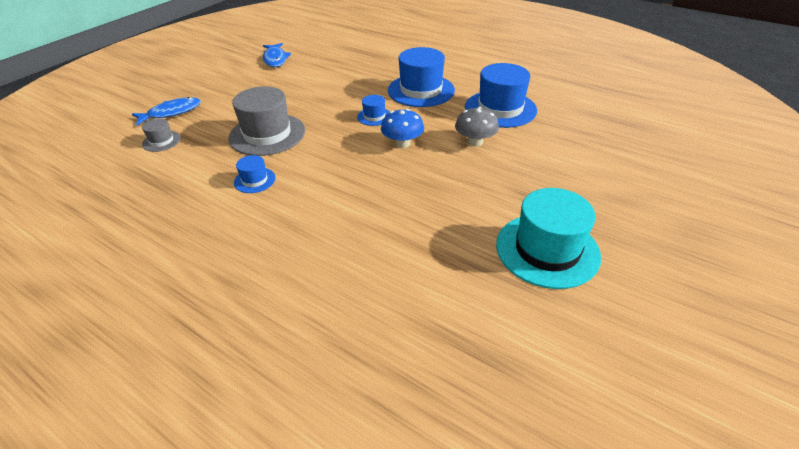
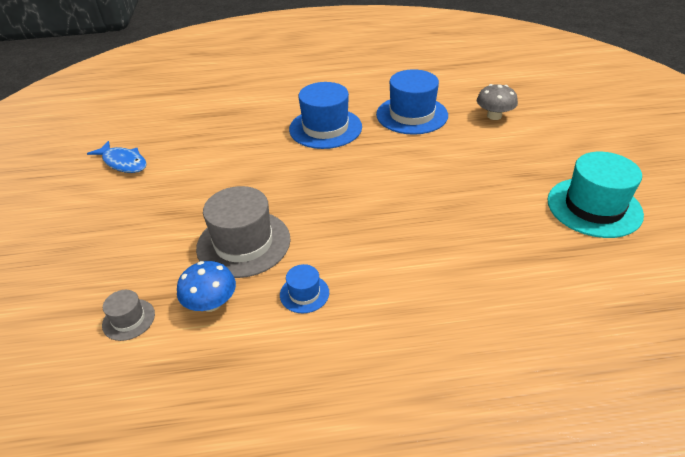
camera: 40 degrees left, 0 degrees up
(171, 113) = (86, 283): blue fish -> none
(374, 116) = (321, 172): blue hat -> none
(402, 143) = (382, 183): blue mushroom -> blue mushroom (211, 303)
(475, 142) = (434, 152): grey mushroom -> grey mushroom (494, 116)

